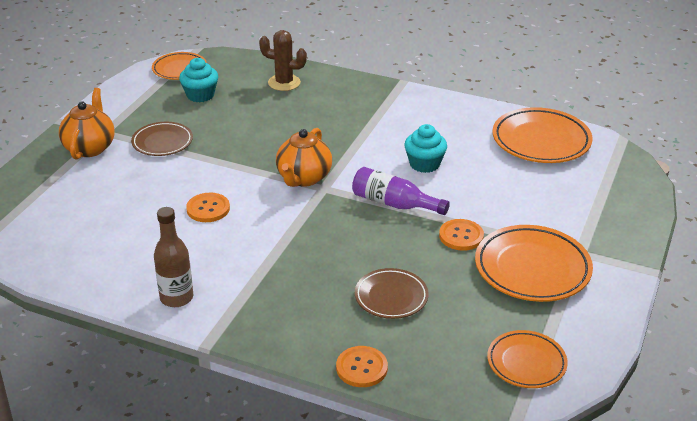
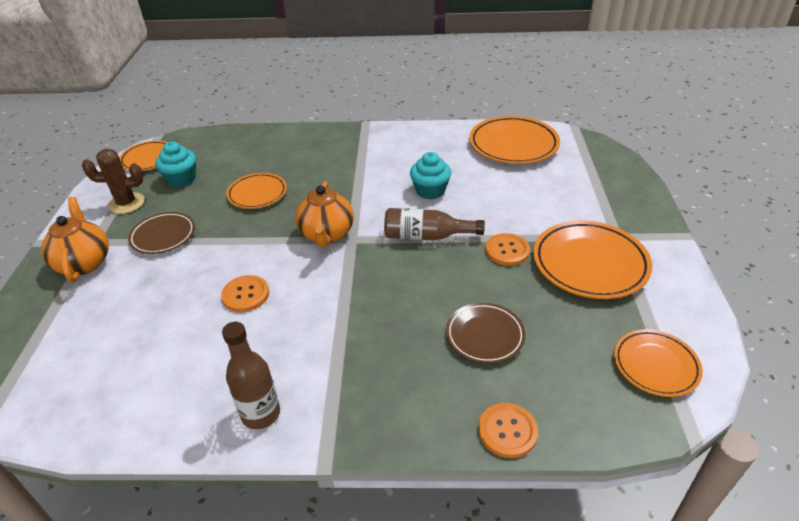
camera: 20 degrees left, 5 degrees up
(261, 126) = (257, 194): none -> orange plate
(284, 83) = (258, 148): brown cactus -> brown cactus (126, 203)
(394, 204) = (427, 236): purple bottle -> brown bottle

